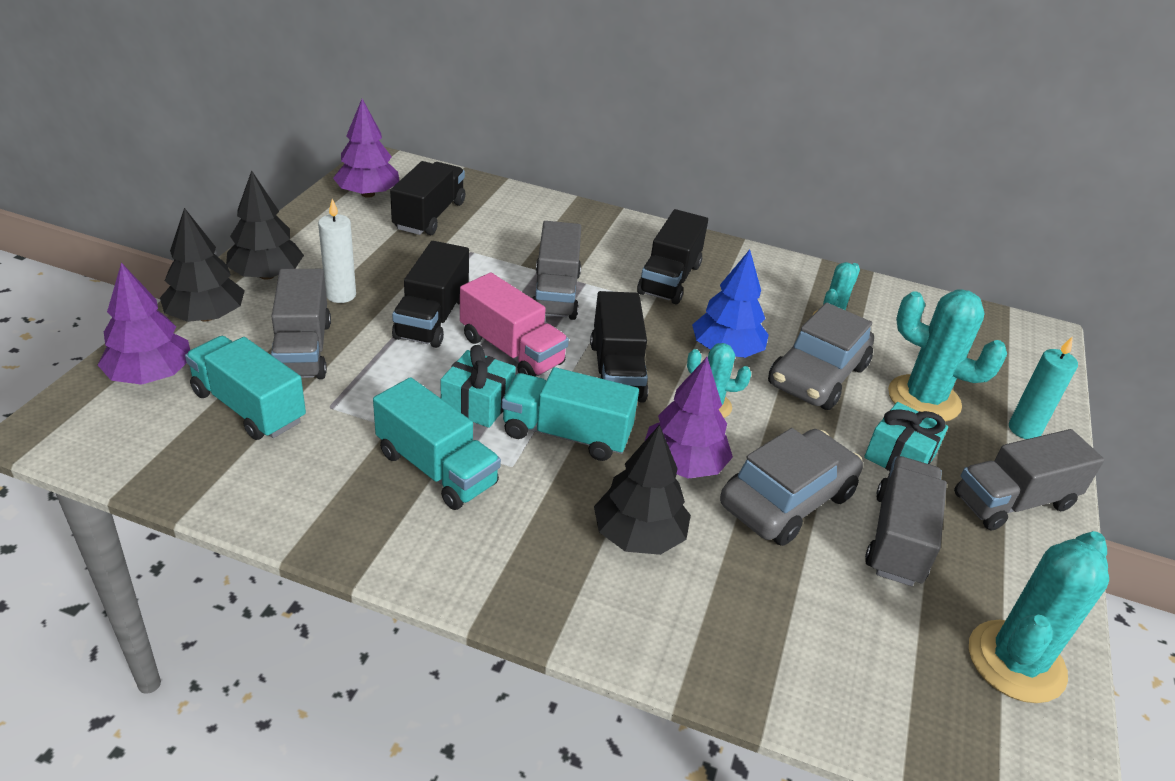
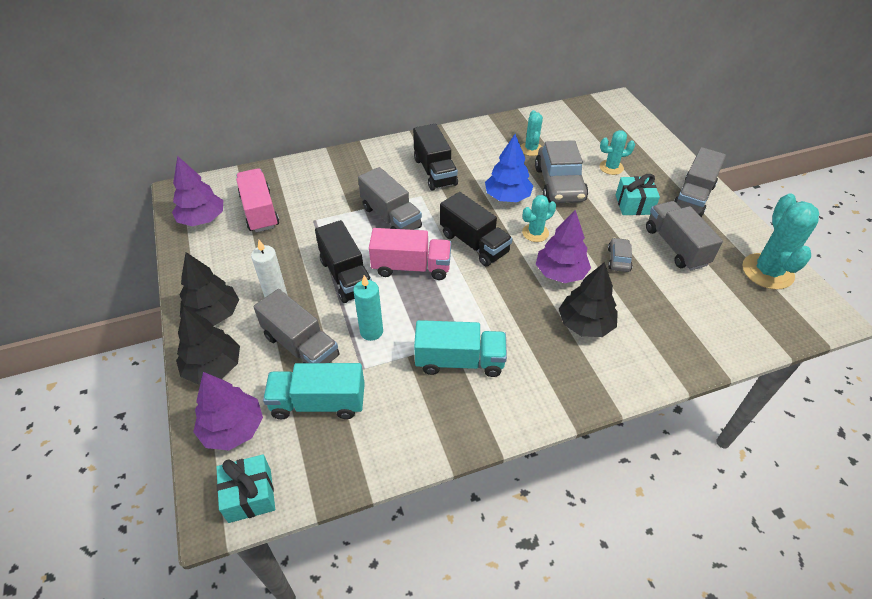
camera: 35 degrees left, 10 degrees up
(429, 216) = (260, 211): black truck -> pink truck
(477, 403) = (433, 310): turquoise gift -> turquoise gift (250, 495)
(566, 434) = (494, 295): turquoise truck -> none
(787, 500) = (618, 259): grey car -> grey car, size x0.47
(924, 399) = (611, 167): turquoise cactus -> turquoise cactus, size x0.57
(1024, 429) = (661, 157): turquoise candle -> turquoise candle (371, 331)

